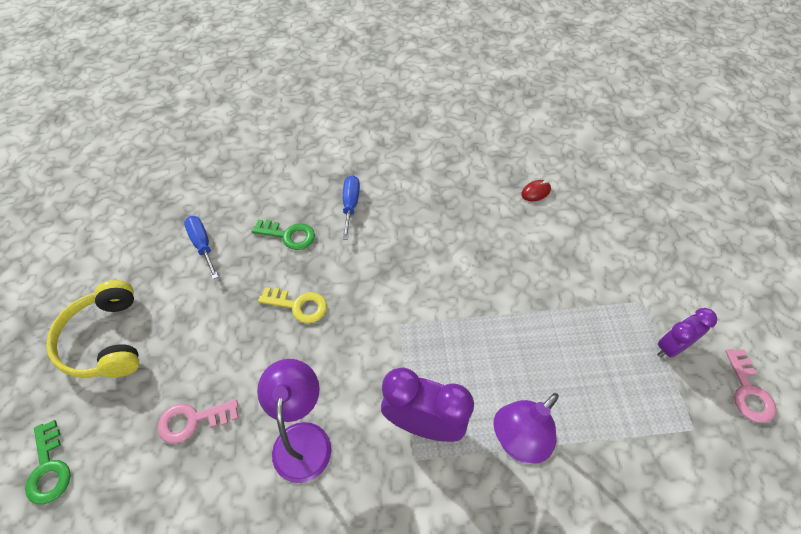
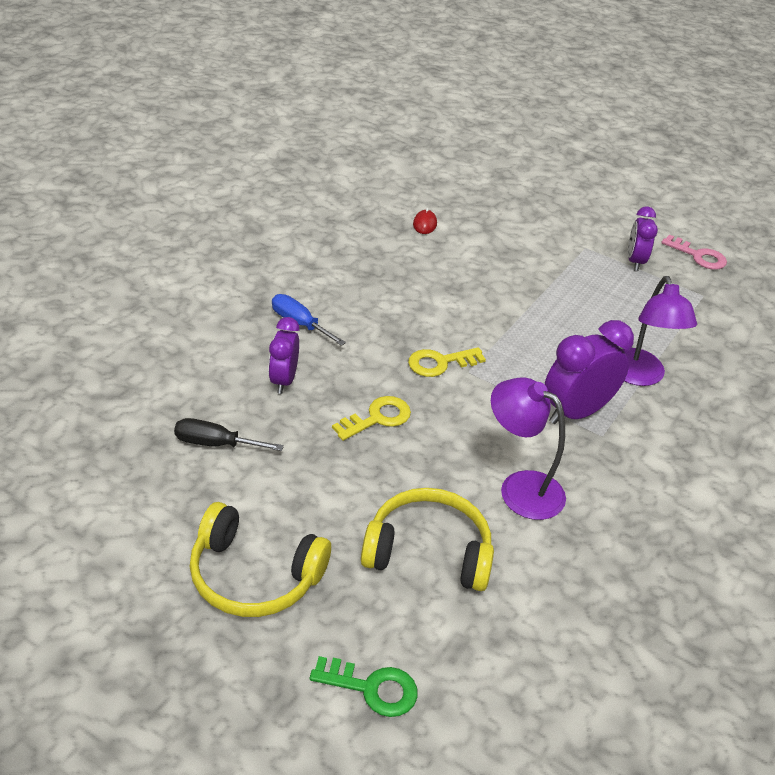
camera: 55 degrees left, 15 degrees down
(193, 420) = (428, 551): pink key -> yellow headphones
(202, 245) = (215, 444): blue screwdriver -> black screwdriver
(288, 235) = (283, 380): green key -> purple clock
(391, 302) = (440, 363): none -> yellow key

